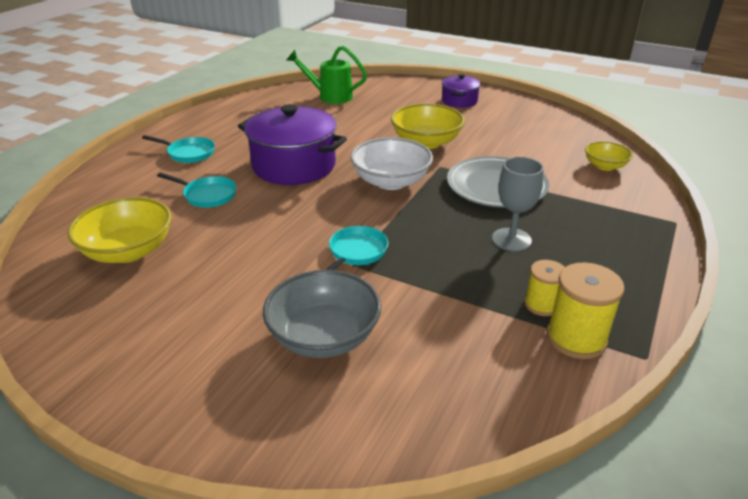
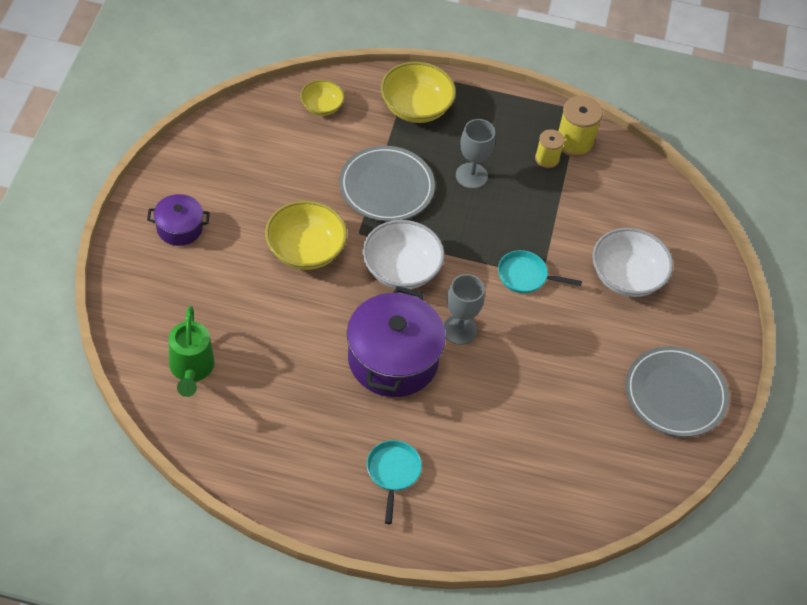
camera: 110 degrees left, 20 degrees up
(126, 337) = (675, 394): none -> grey plate
(128, 251) = (583, 443): yellow bowl -> yellow bowl (416, 107)
(207, 195) = (475, 418): turquoise pan -> none
(307, 201) = (459, 329): none -> grey goblet
(324, 337) = (627, 276): grey bowl -> white bowl

